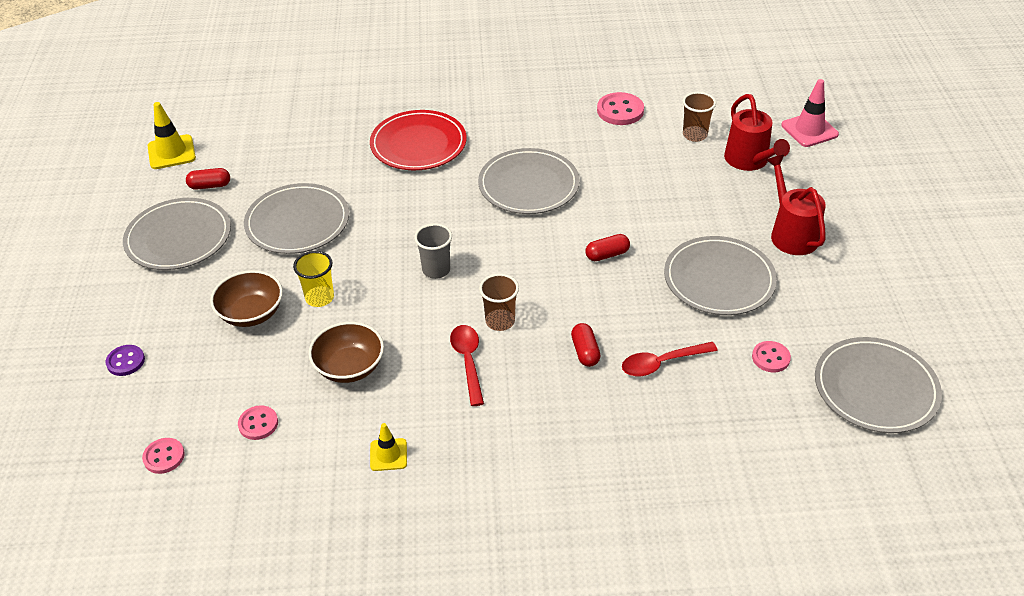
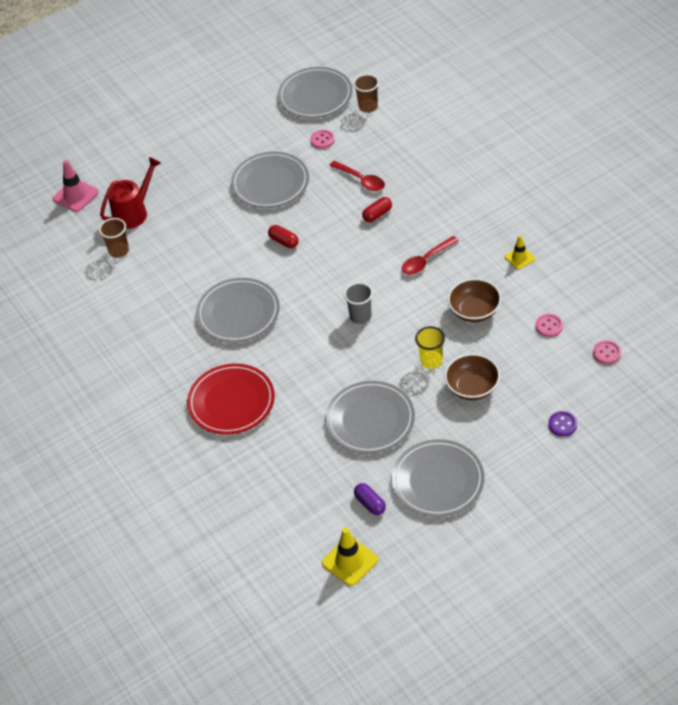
camera: 115 degrees left, 5 degrees up
(210, 186) = (370, 503): red capsule -> purple capsule
(500, 321) = (382, 262): brown cup -> brown cup (368, 107)
(620, 111) = (111, 304): pink button -> none
(790, 233) = (202, 168): red watering can -> none

